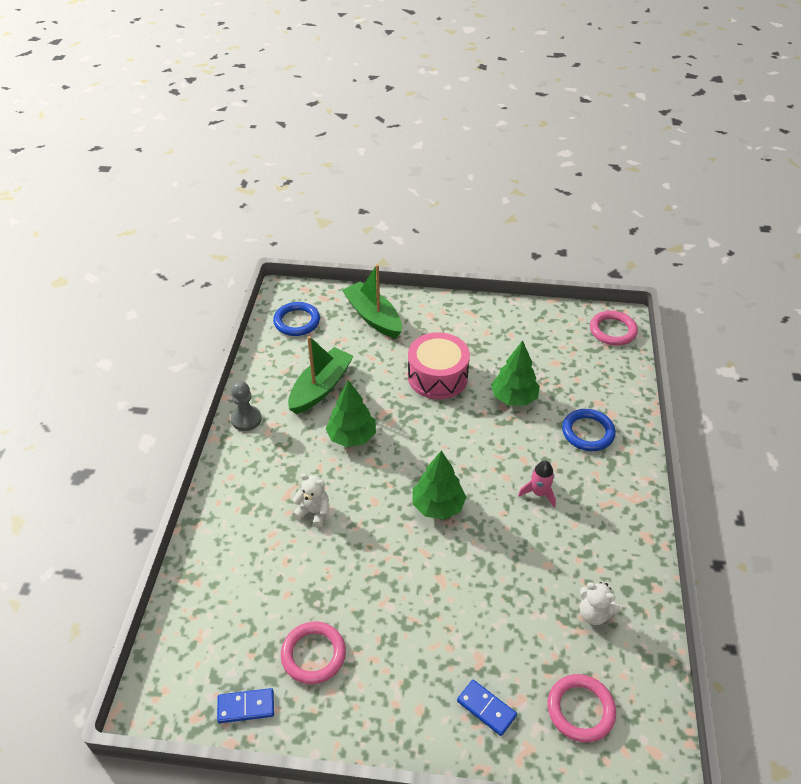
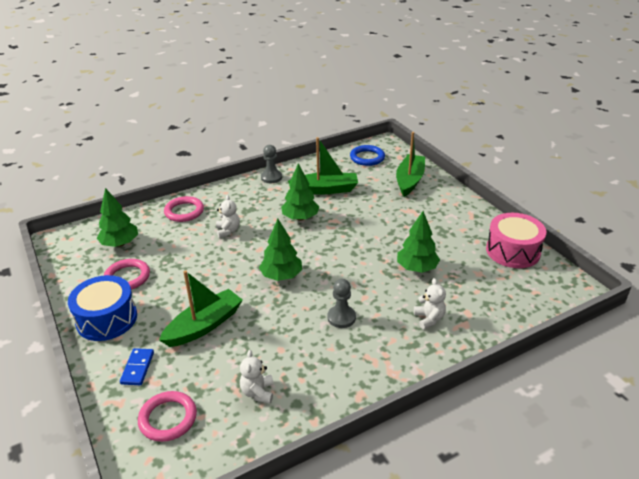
camera: 55 degrees right, 10 degrees down
(234, 634) = (120, 243): none -> green tree
(246, 707) = (77, 269): blue domino -> none
(377, 708) = (107, 319): none -> blue drum
(437, 377) = (392, 227): pink drum -> pink drum (513, 251)
(463, 614) = (204, 325): none -> green boat
(539, 493) = (341, 317): pink rocket -> grey pawn
(587, 432) = (429, 319): blue ring -> white teddy bear
(612, 330) = (556, 288): pink ring -> pink ring (184, 211)

